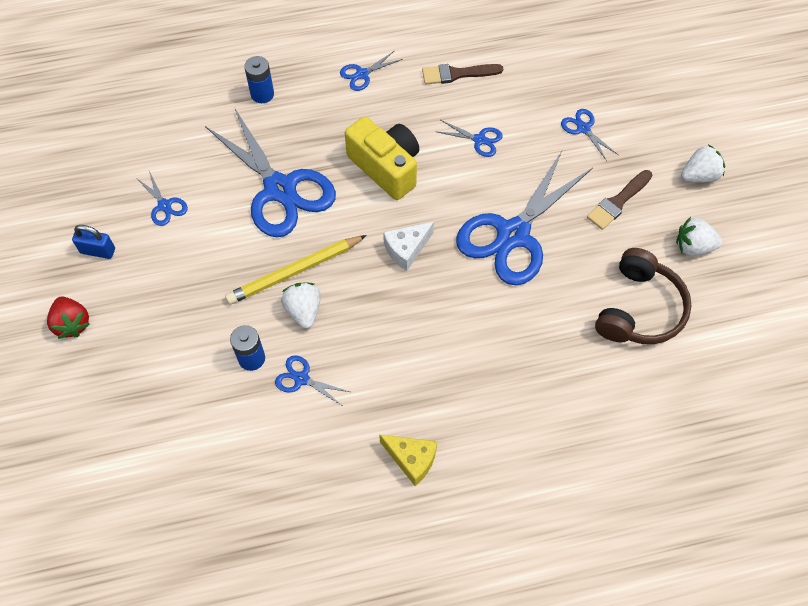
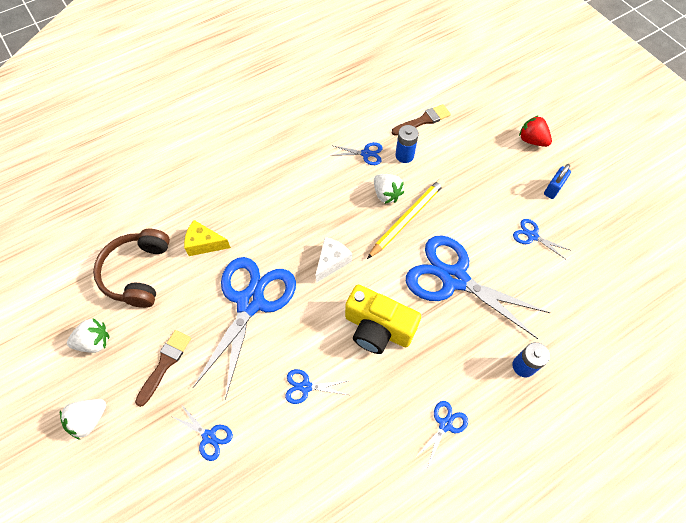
camera: 160 degrees right, 0 degrees up
(98, 251) = (553, 189): blue padlock -> blue padlock turned 45 degrees counterclockwise
(412, 459) = (277, 131): yellow cheese -> yellow cheese (204, 244)
(457, 74) = (352, 461): brown brush -> brown brush (423, 120)

